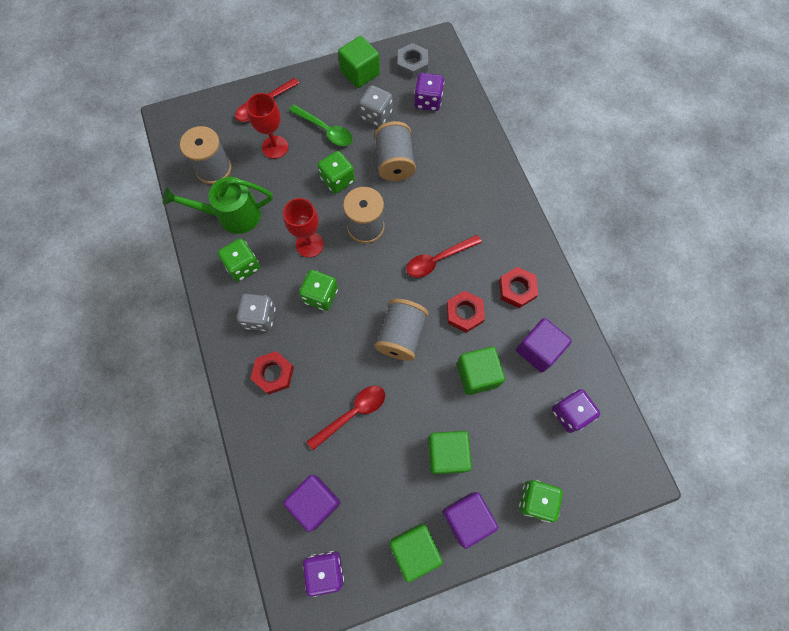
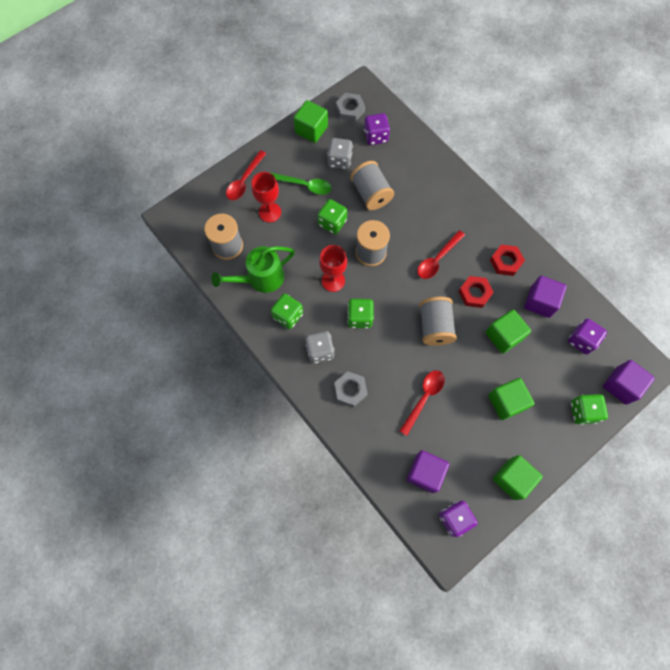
camera: 20 degrees left, 0 degrees up
(273, 374) = (350, 390): red nut -> grey nut
(466, 518) = (540, 442): purple cube -> purple cube (621, 385)

